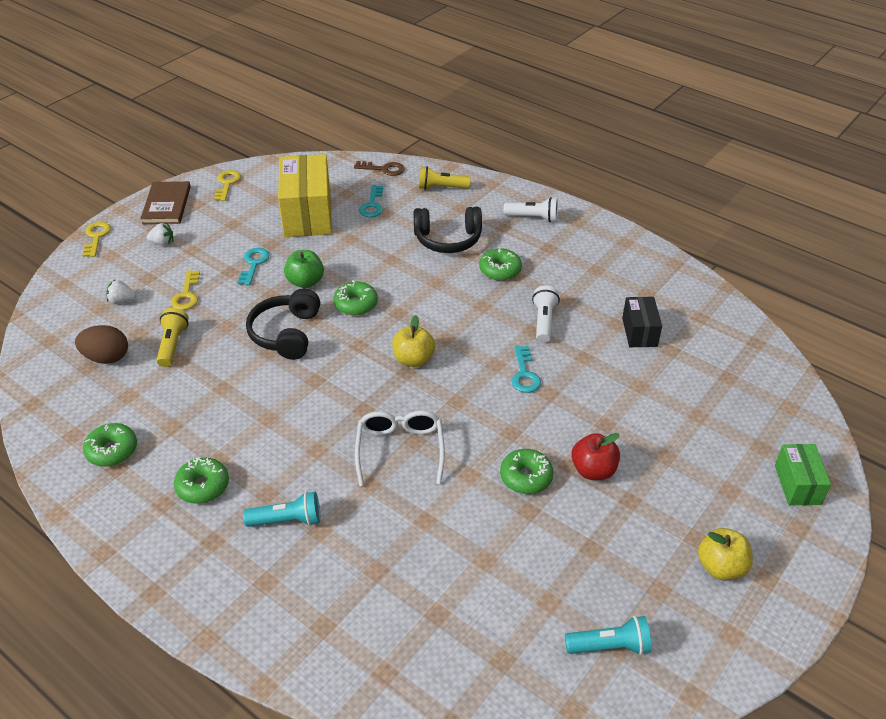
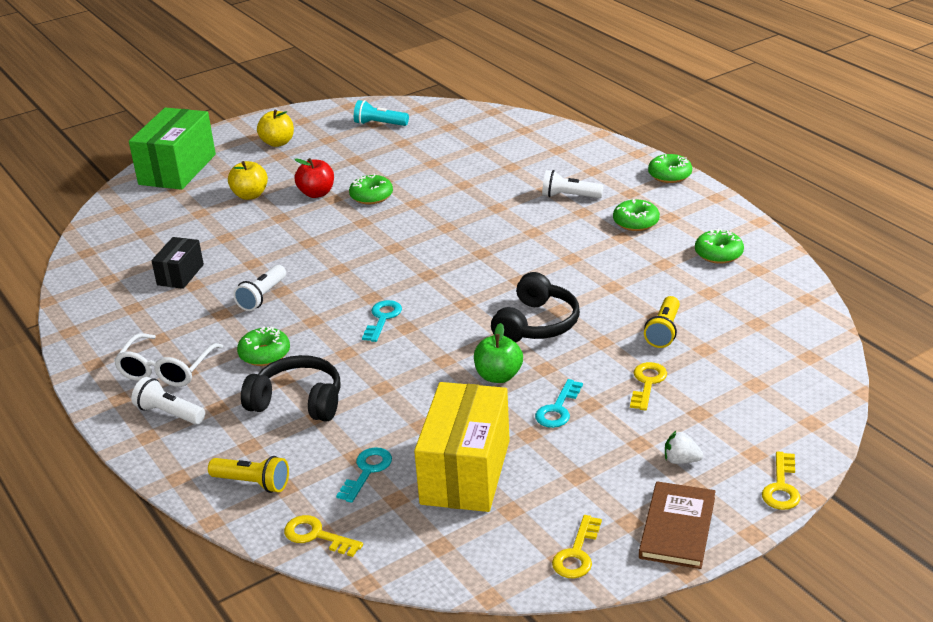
camera: 160 degrees left, 10 degrees down
(107, 358) = (737, 329): brown egg -> none
(122, 301) = (728, 388): white strawberry -> none
(287, 520) = (569, 196): turquoise flashlight -> white flashlight
(356, 304) = (449, 342): green donut -> green donut (669, 175)
(383, 169) = (316, 536): brown key -> yellow key
(400, 449) = (462, 223): white glasses -> white glasses (166, 370)
(413, 359) = (415, 283): yellow apple -> yellow apple (250, 195)
(524, 374) = (318, 258): turquoise key -> turquoise key (382, 318)
(797, 484) = (177, 169): green box -> green box, size x1.88

